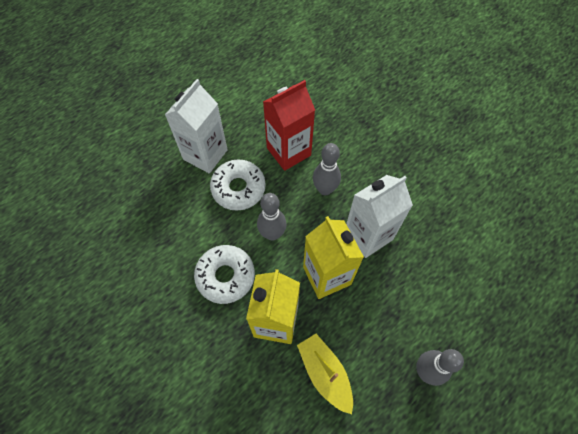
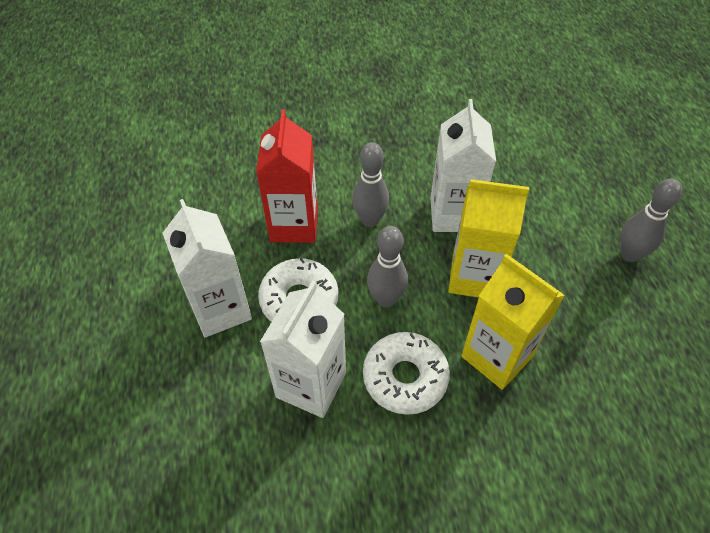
camera: 55 degrees left, 10 degrees down
(188, 230) = (311, 385): none -> white carton
(325, 373) = (585, 343): yellow boat -> none

